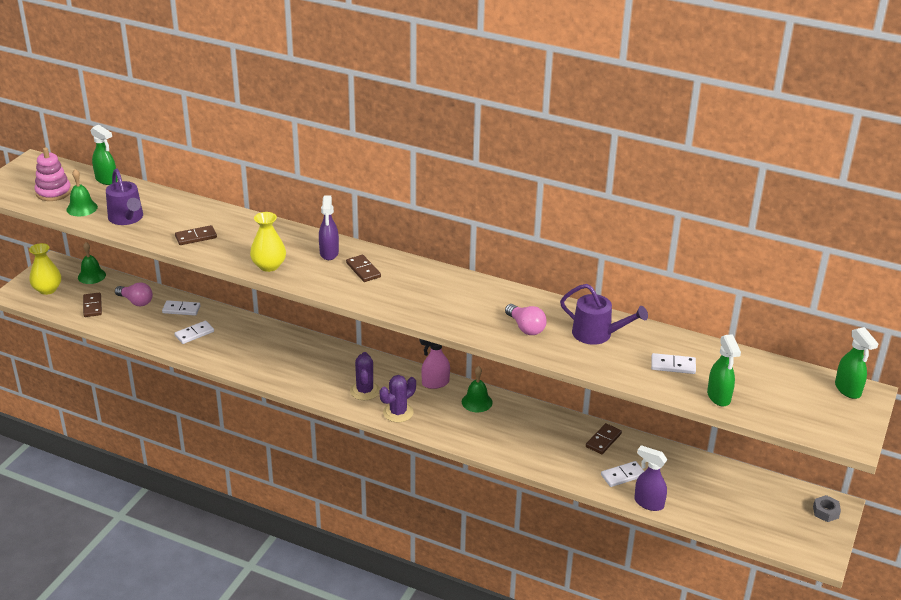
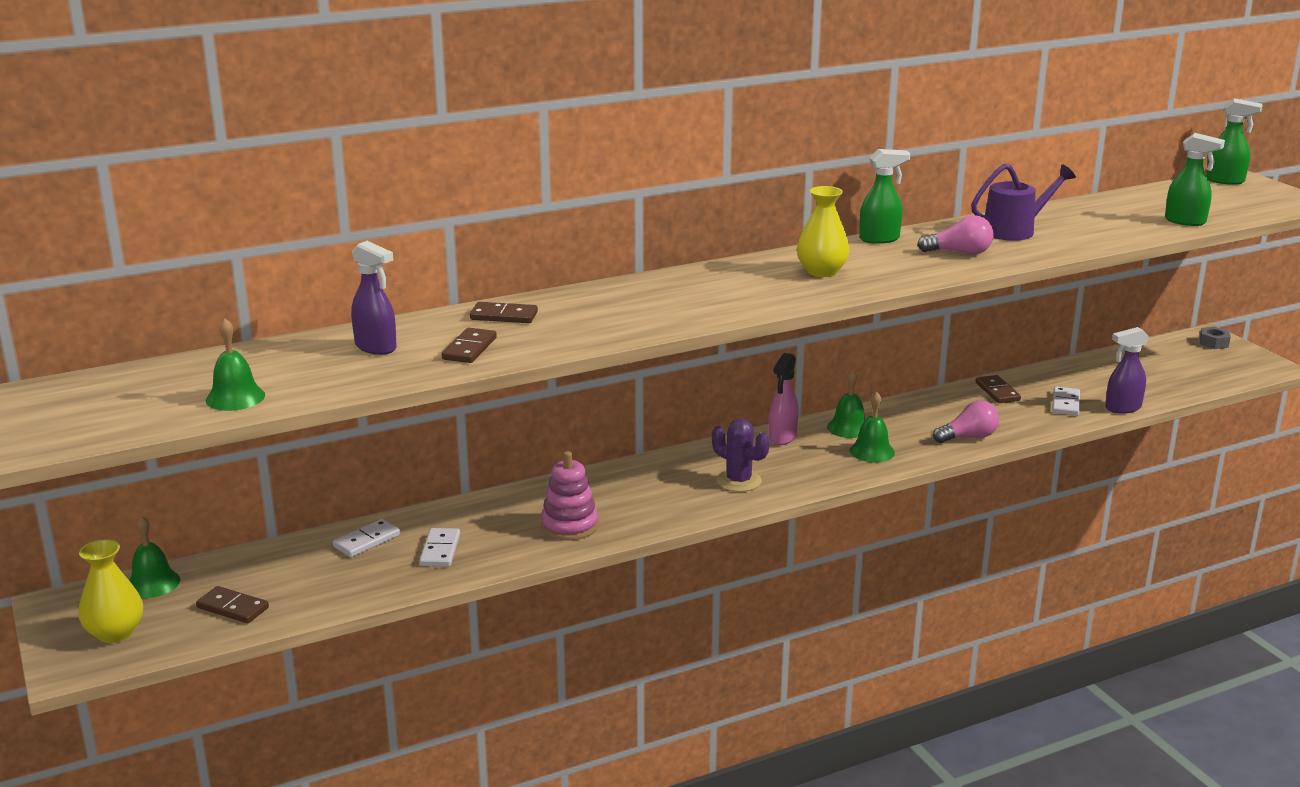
camera: 50 degrees left, 10 degrees down
(53, 192) = (143, 405): pink stacking toy -> pink stacking toy (569, 526)
(106, 180) = (192, 362): green spray bottle -> green spray bottle (880, 239)
(127, 218) = (330, 376): purple watering can -> none
(136, 301) = (285, 569): pink light bulb -> pink light bulb (968, 437)
(269, 266) = (621, 328): yellow vase -> yellow vase (821, 271)
(329, 253) = (650, 292): purple spray bottle -> purple spray bottle (376, 347)
(363, 270) = (719, 286): brown domino -> brown domino (504, 316)
(398, 412) = (808, 476): purple cactus -> none
(456, 423) = (872, 451): none -> green bell
(673, 365) = (1110, 221): white domino -> none

